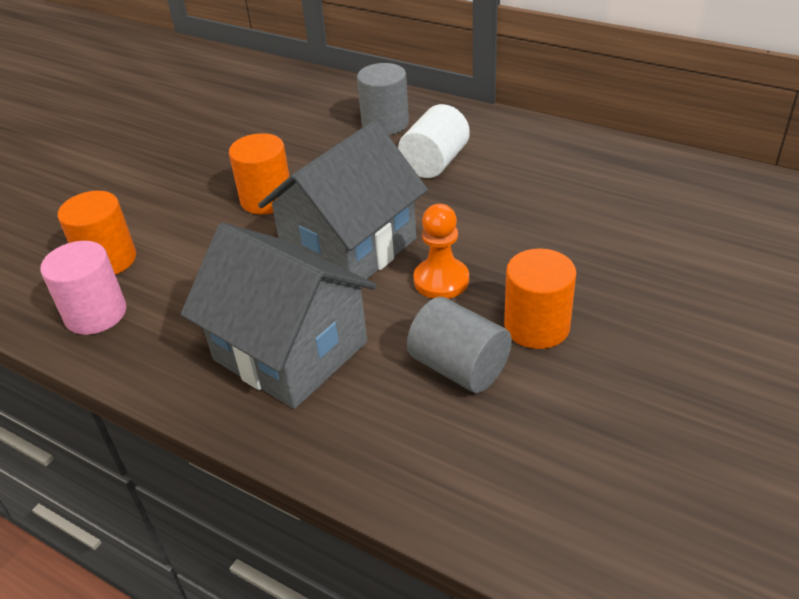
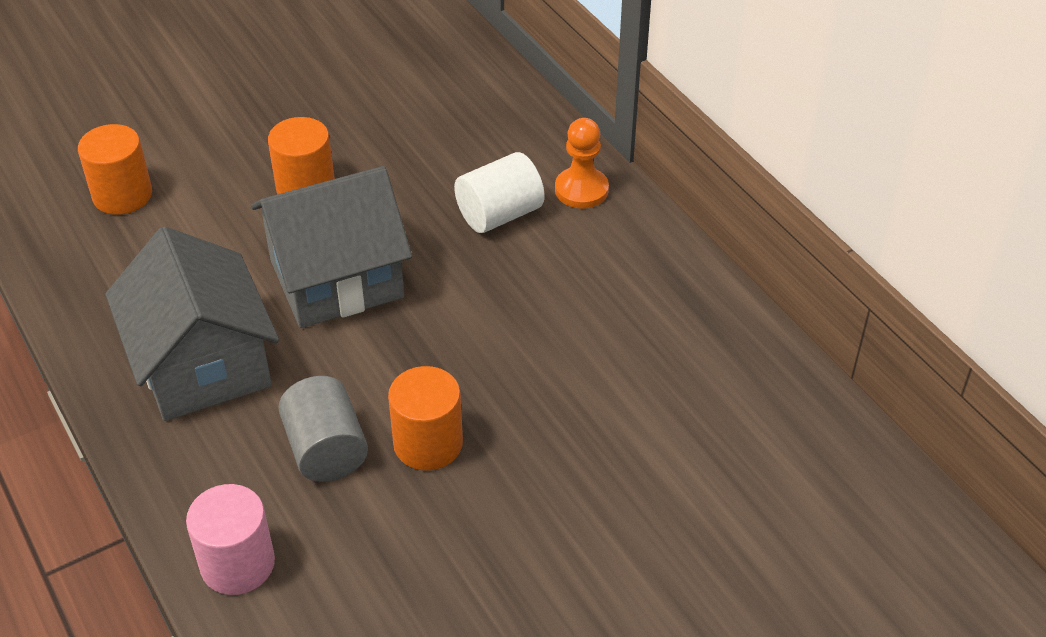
camera: 25 degrees right, 5 degrees up
(96, 314) = (76, 249): pink cylinder -> pink cylinder (237, 564)
(385, 124) = (493, 141): grey cylinder -> none
(441, 280) = (387, 355): orange pawn -> orange pawn (581, 190)

